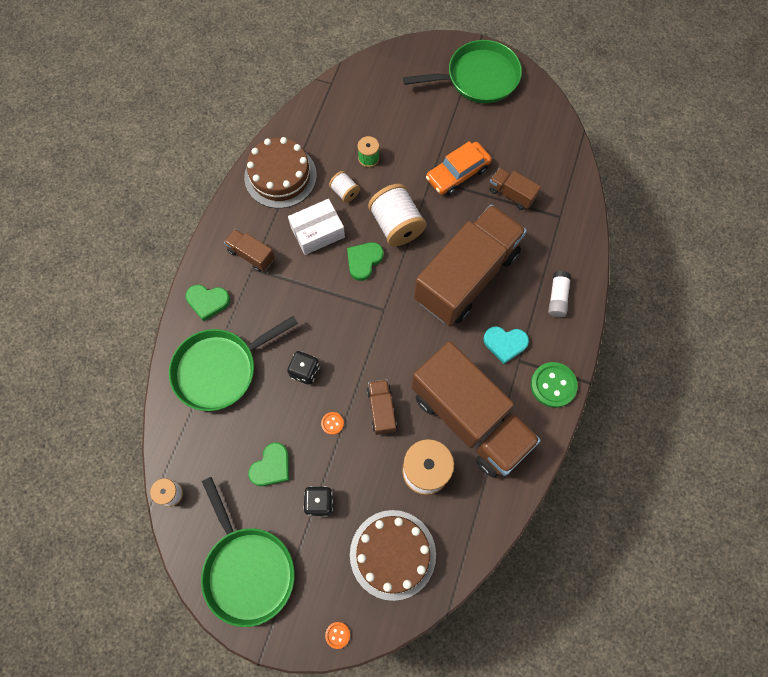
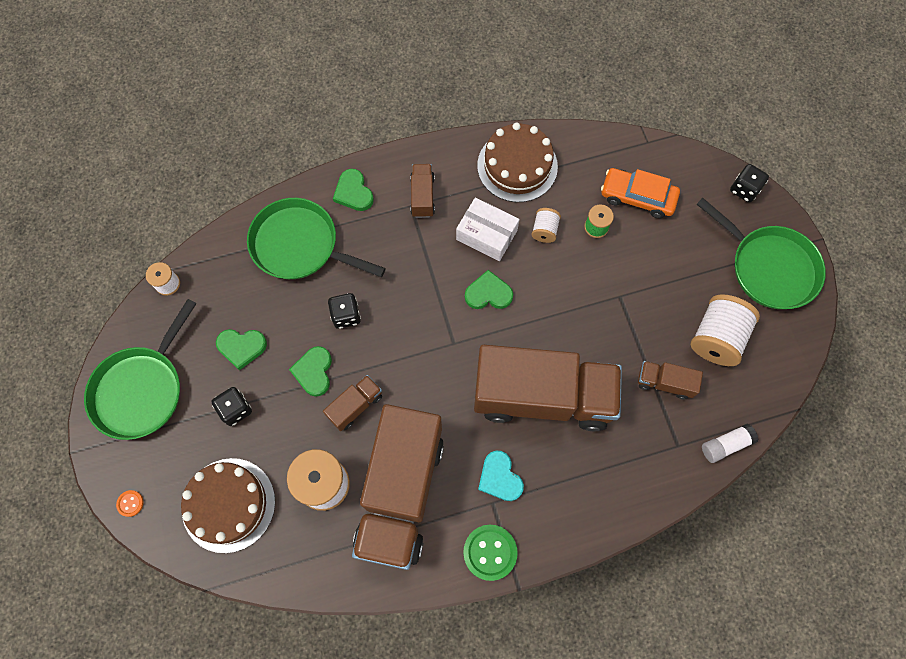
camera: 55 degrees right, 0 degrees up
(332, 423) = (314, 372): orange button -> green heart
(396, 225) = (547, 298): white spool -> white spool (716, 338)
(413, 52) = (744, 189): none -> black dice
(457, 173) = (646, 317): orange car -> orange car (637, 197)
(511, 194) = (664, 382): brown truck -> brown truck turned 75 degrees counterclockwise
(557, 297) = (586, 499): white glue stick -> white glue stick (726, 445)

